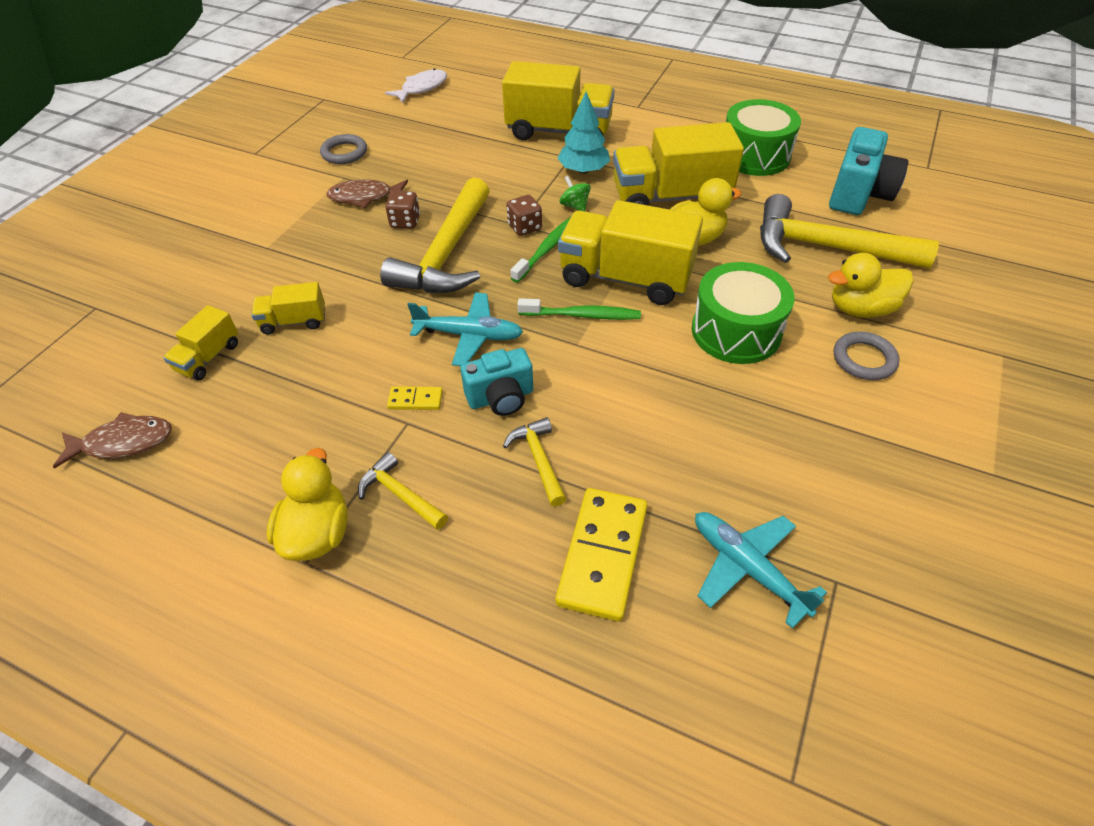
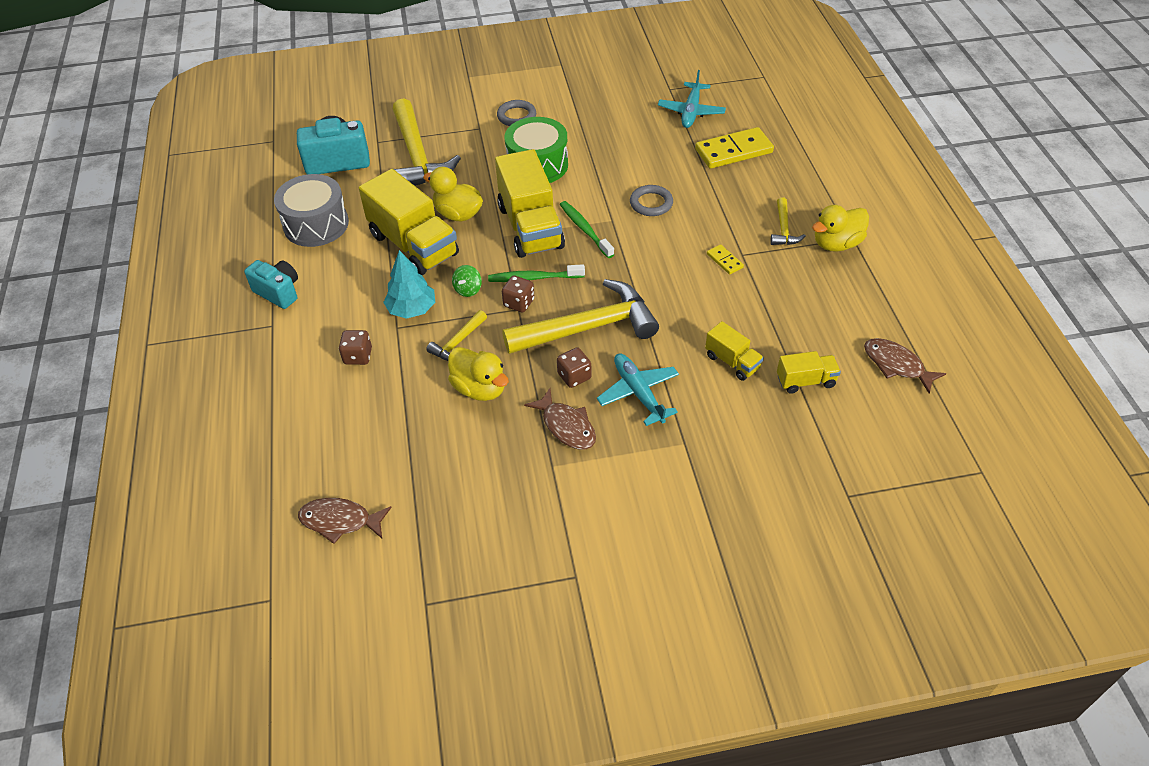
camera: 125 degrees left, 0 degrees up
(344, 153) = (514, 495): grey ring -> grey ring (651, 203)
(421, 88) = (340, 521): white fish -> brown fish
(469, 335) = (653, 268): turquoise plane -> turquoise plane (638, 393)
(501, 398) = (685, 228): turquoise camera -> turquoise camera (278, 292)
(539, 460) = (708, 194): yellow hammer -> yellow hammer (458, 342)
(559, 131) = (358, 356): yellow truck -> brown dice
(754, 156) = (316, 224): green drum -> grey drum
(860, 309) = (471, 128): yellow duck -> yellow duck (480, 388)

